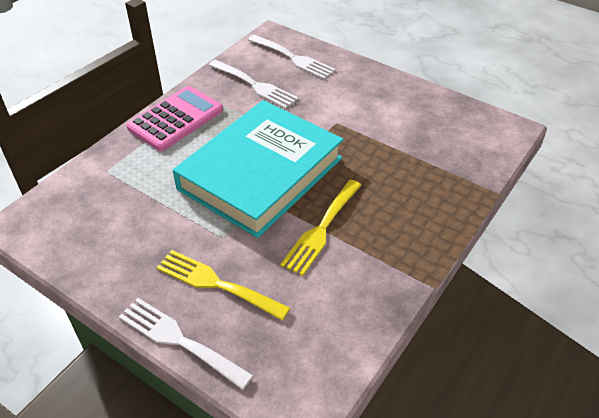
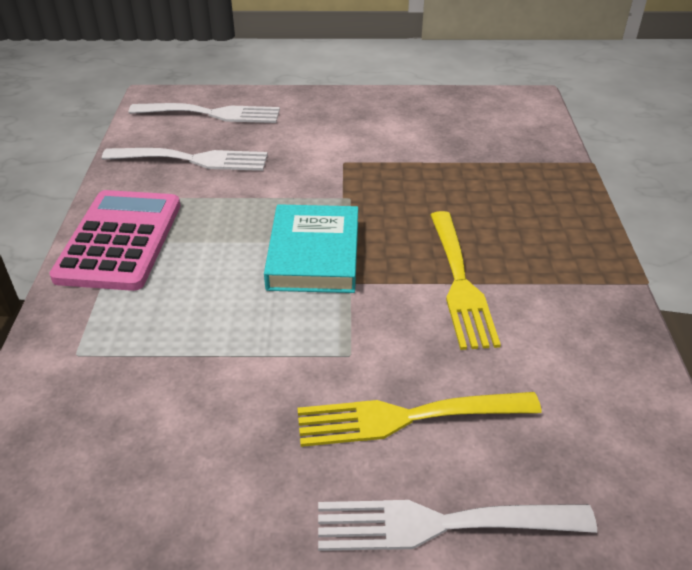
camera: 35 degrees left, 5 degrees down
(261, 173) = (314, 255): turquoise book -> turquoise book, size x0.52

